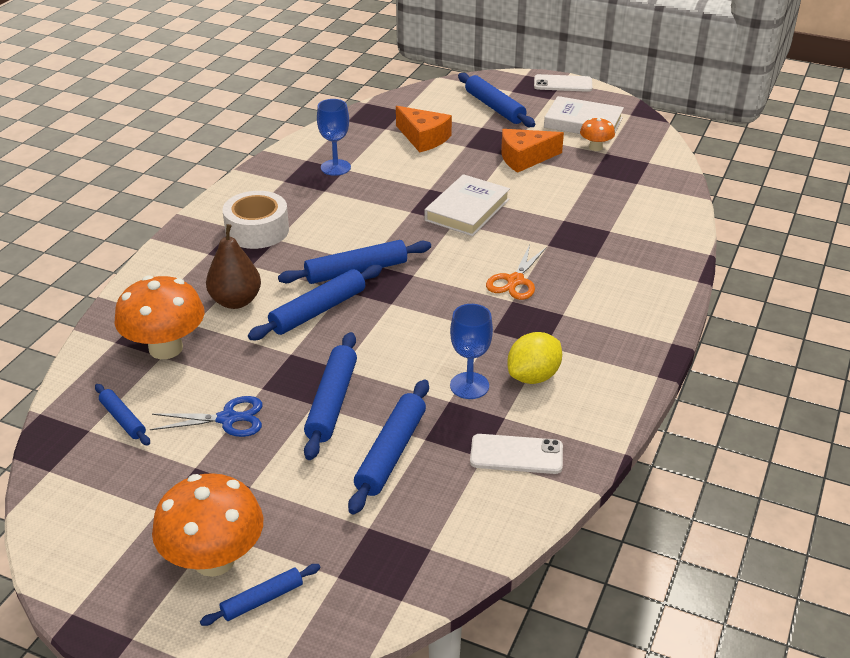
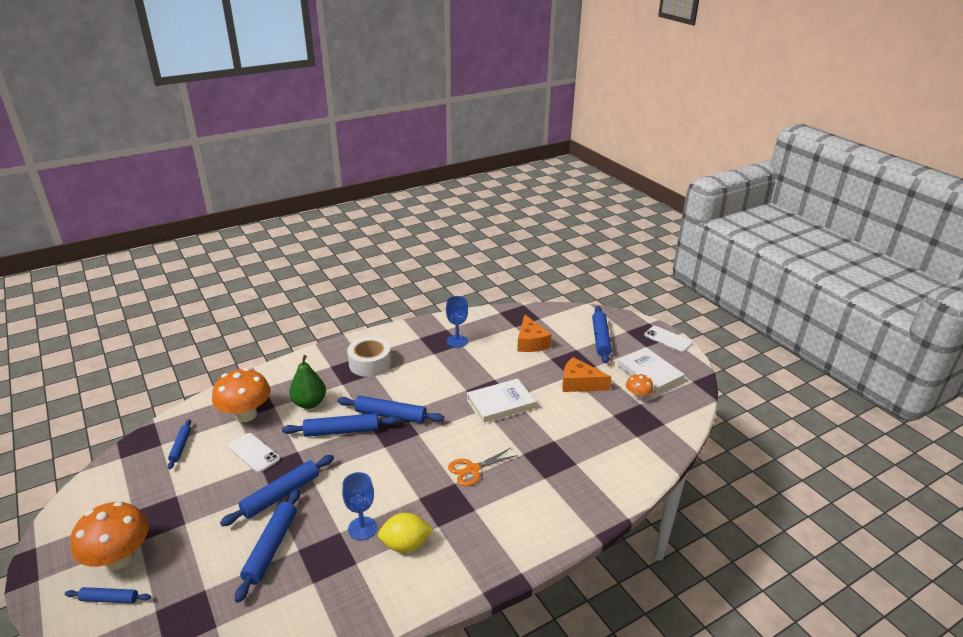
camera: 35 degrees right, 5 degrees down
(227, 419) = (223, 475): blue scissors -> none
(236, 301) = (309, 403): brown pear -> green pear
(391, 452) = (271, 547): blue rolling pin -> blue rolling pin turned 45 degrees counterclockwise
(516, 454) = (332, 594): white phone -> white phone (254, 453)

